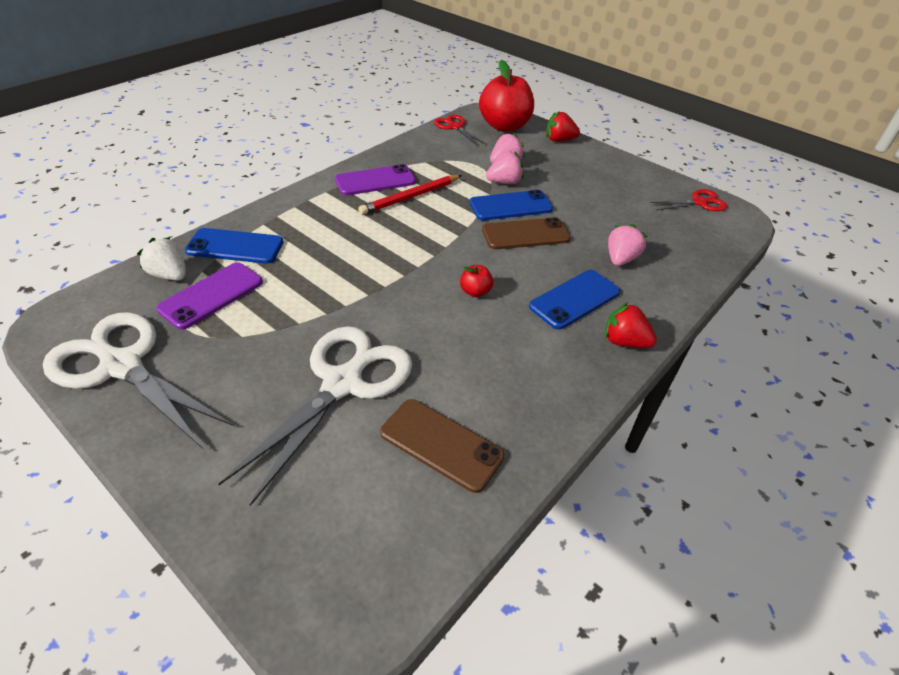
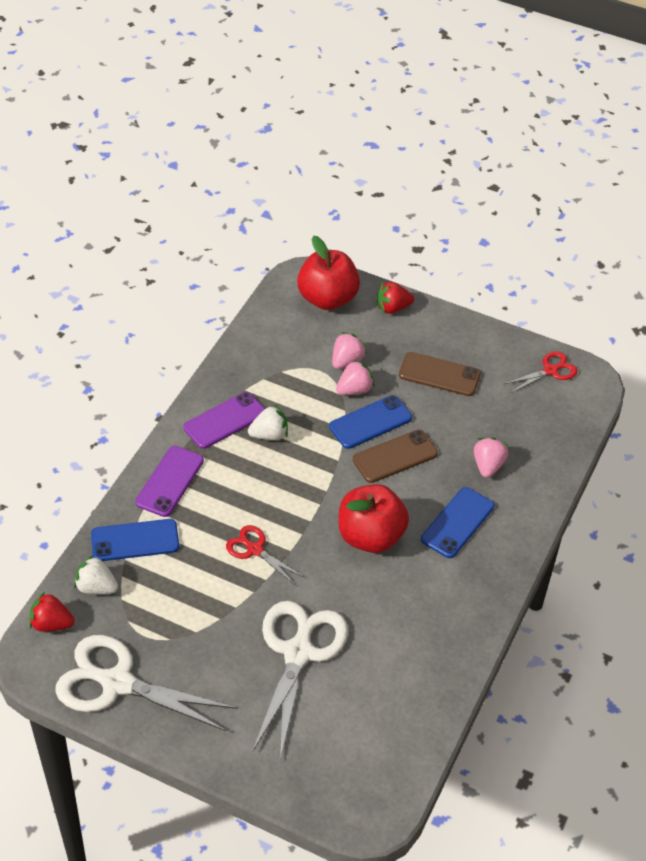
camera: 15 degrees left, 5 degrees up
(211, 295) = (146, 599): purple phone -> purple phone (170, 481)
(410, 197) = (269, 435): red pencil -> white strawberry
(441, 444) = (392, 683): brown phone -> brown phone (439, 374)
(455, 127) = (274, 314): red scissors -> red scissors (255, 549)
(475, 292) = (370, 536): red apple -> red apple, size x2.35
(624, 342) = (507, 557): red strawberry -> red strawberry (51, 624)

